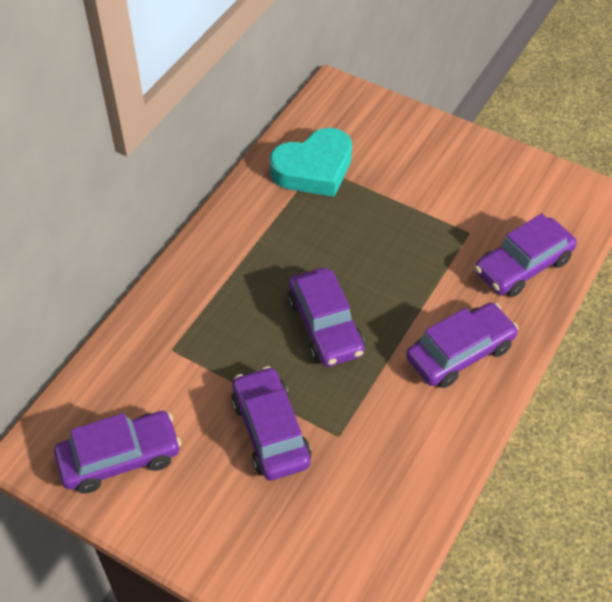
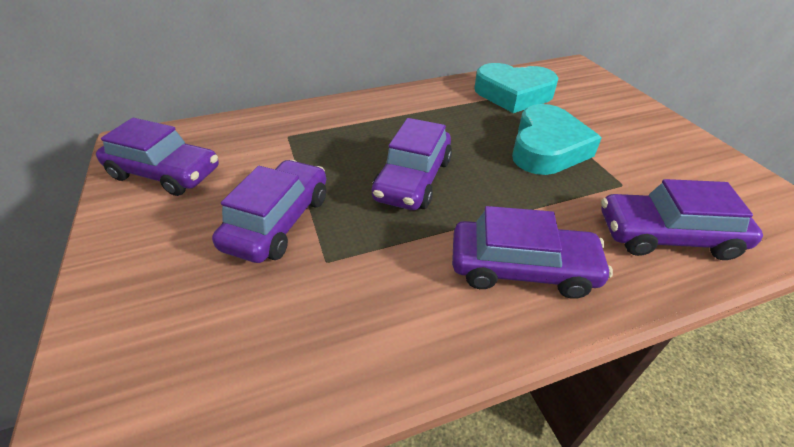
camera: 40 degrees right, 10 degrees down
(393, 225) = (547, 148): none -> turquoise heart

